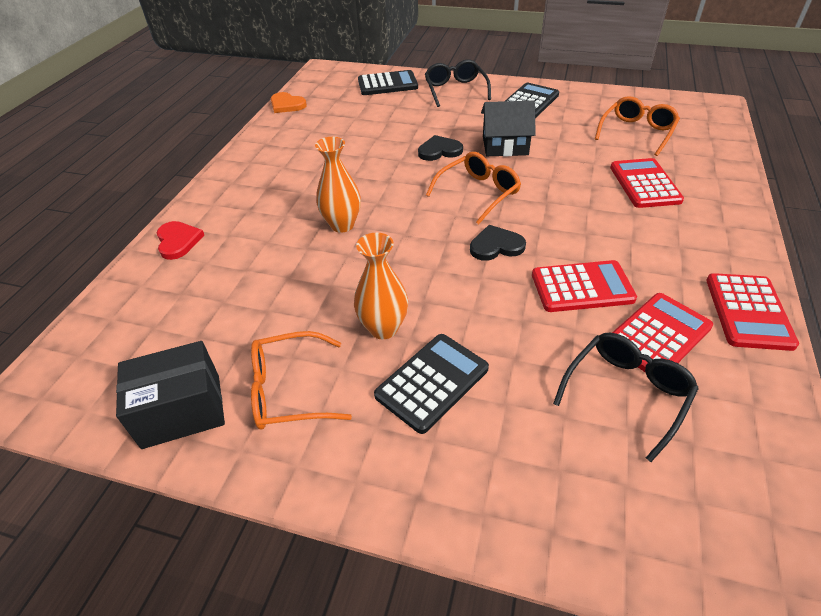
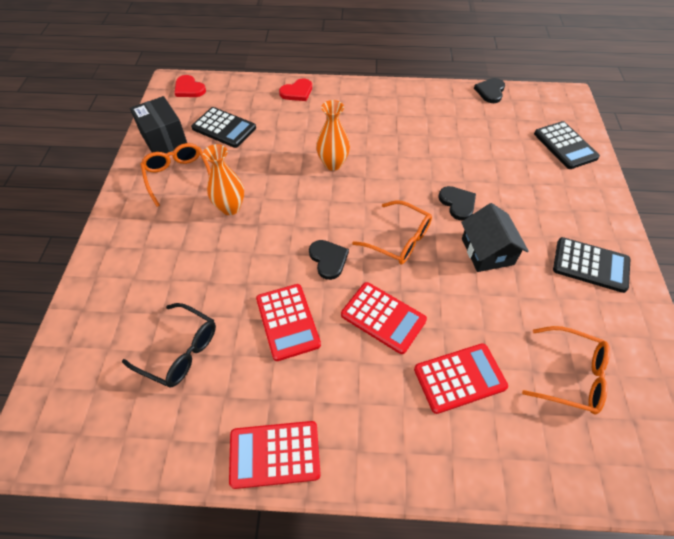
camera: 75 degrees right, 10 degrees up
(65, 370) = (189, 89): none -> red heart
(287, 105) = (490, 91): orange heart -> black heart
(432, 382) = (186, 240): black calculator -> black calculator (224, 128)
(455, 90) = (582, 199): black glasses -> none
(658, 335) = (238, 376): red calculator -> red calculator (383, 317)

